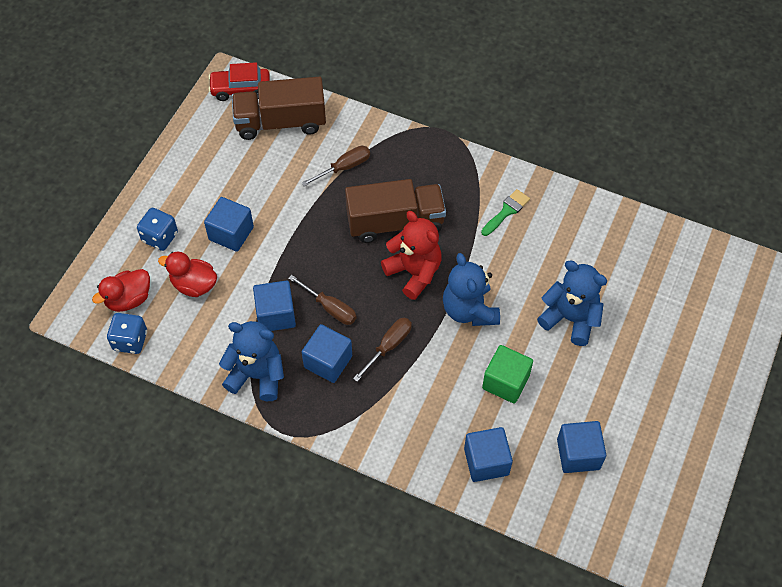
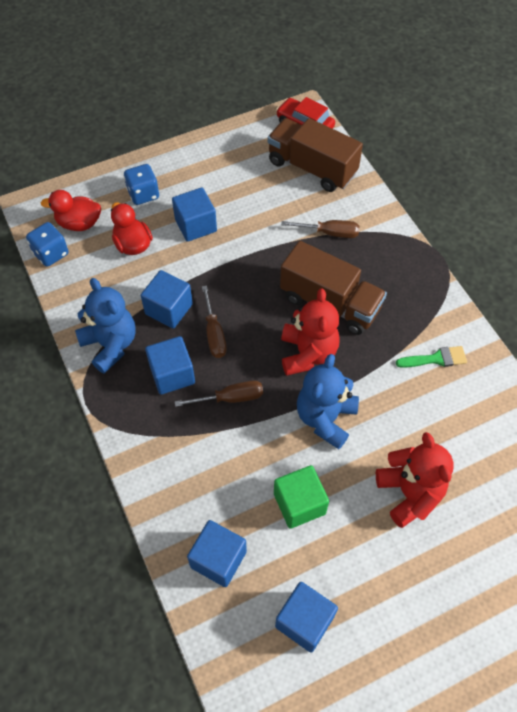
camera: 40 degrees right, 0 degrees up
(570, 319) = (409, 493): blue teddy bear -> red teddy bear

